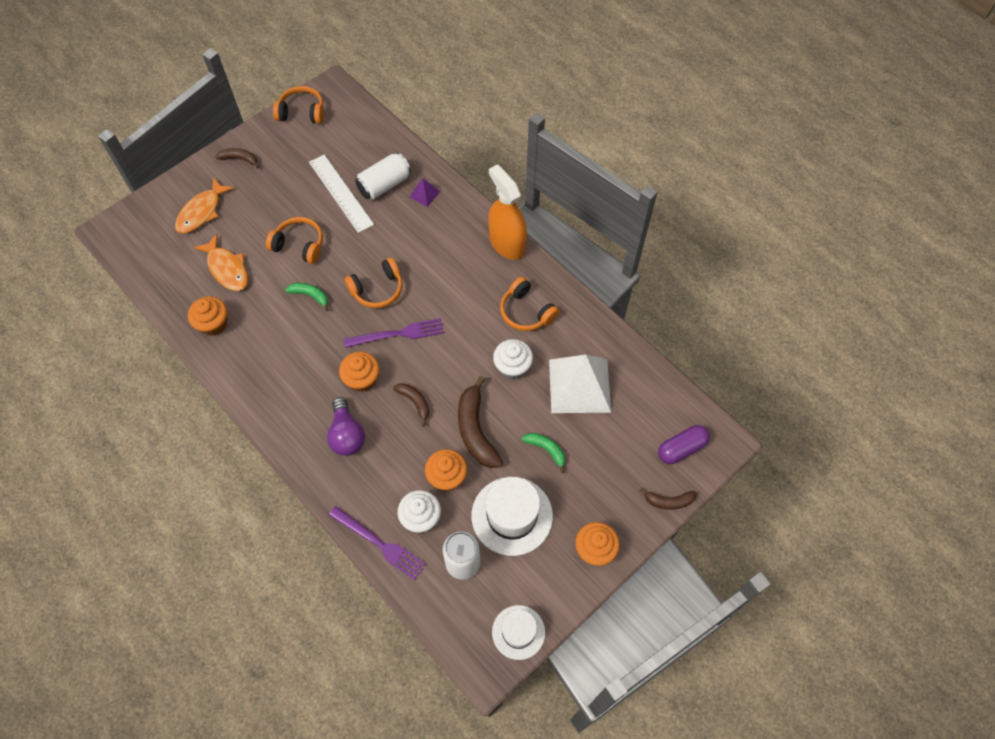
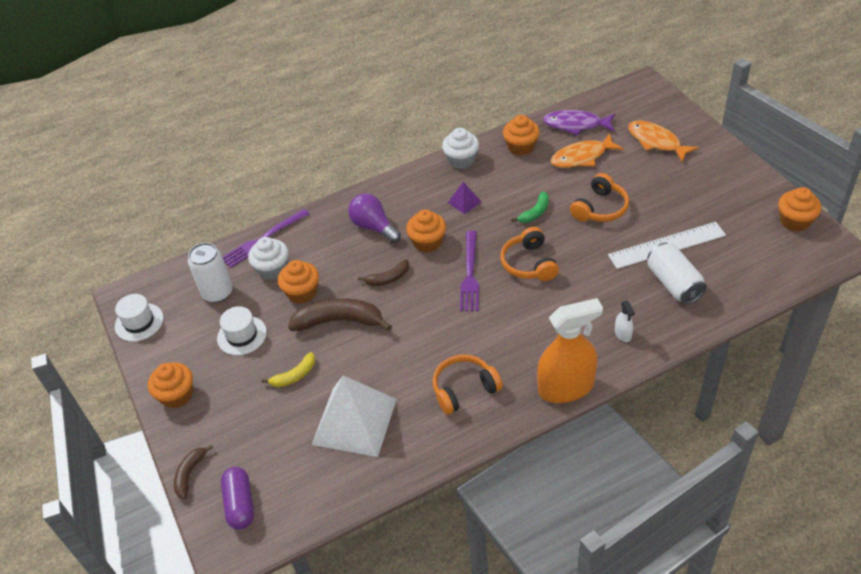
camera: 110 degrees right, 15 degrees down
(176, 280) = (576, 125): none -> purple fish
(240, 159) = (725, 170): brown banana -> none
(302, 112) = (794, 221): orange headphones -> orange cupcake
(347, 435) = (374, 227): purple light bulb -> purple light bulb turned 45 degrees clockwise
(424, 194) = (654, 318): purple pyramid -> purple pyramid (464, 202)
(445, 213) = (623, 334): none -> white spray bottle
(512, 367) = (399, 364): white cupcake -> white cupcake (461, 160)
(512, 515) = (242, 335): white hat -> white hat, size x0.62
(546, 450) = (294, 376): green banana -> yellow banana

